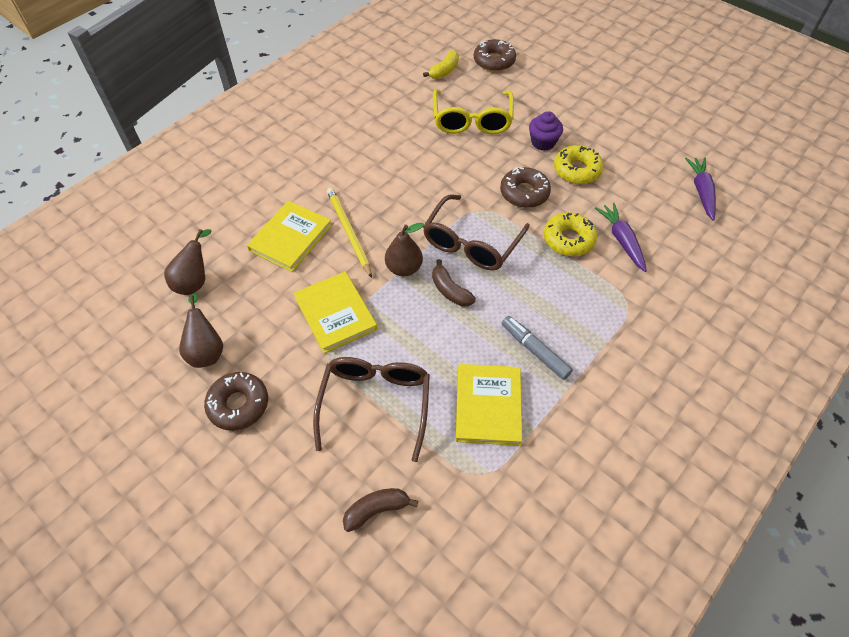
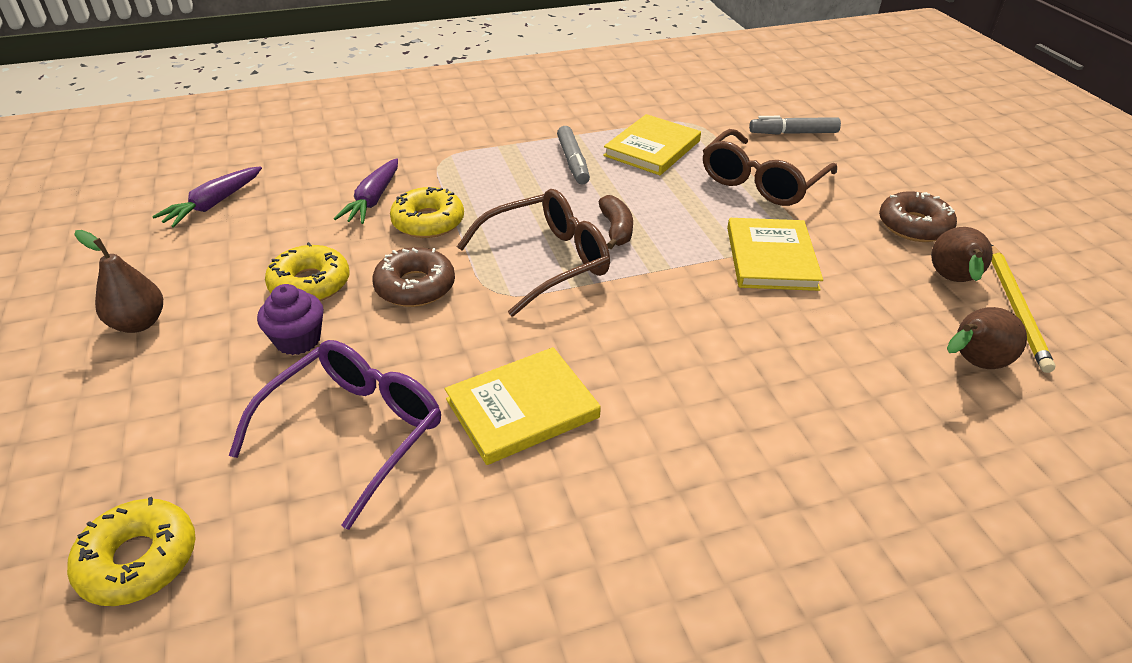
camera: 150 degrees left, 15 degrees down
(290, 238) = (803, 365): yellow book -> yellow book (522, 408)
(349, 232) = (706, 338): yellow pencil -> yellow pencil (1016, 309)
(376, 510) = (793, 133): brown banana -> grey marker
(404, 268) = (655, 269): brown pear -> brown pear (139, 323)
(444, 71) = (267, 591): yellow banana -> none
(472, 120) = (354, 432): yellow glasses -> purple glasses
(494, 61) = (139, 560): brown donut -> yellow donut

